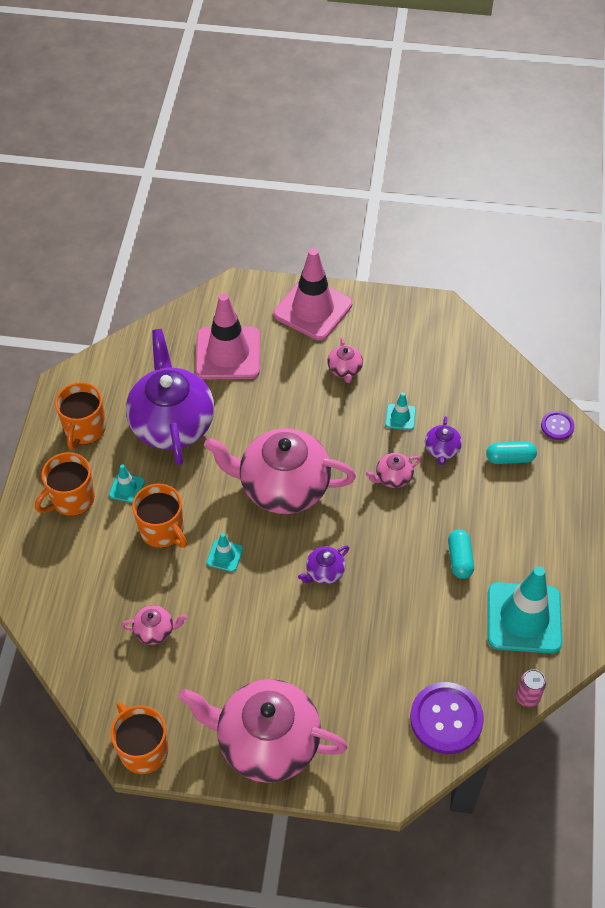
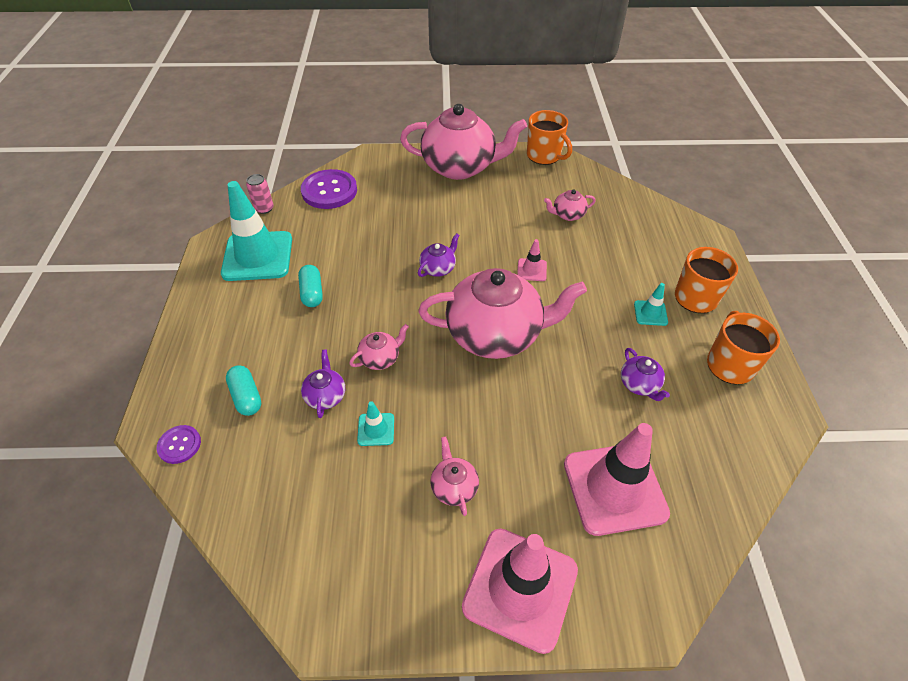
camera: 170 degrees right, 5 degrees down
(162, 530) = (597, 282): orange mug -> none
(172, 423) = (639, 384): purple teapot -> purple teapot, size x0.42
(225, 555) = (531, 270): turquoise traffic cone -> pink traffic cone
(510, 458) = (246, 396): turquoise capsule -> turquoise capsule turned 75 degrees clockwise

